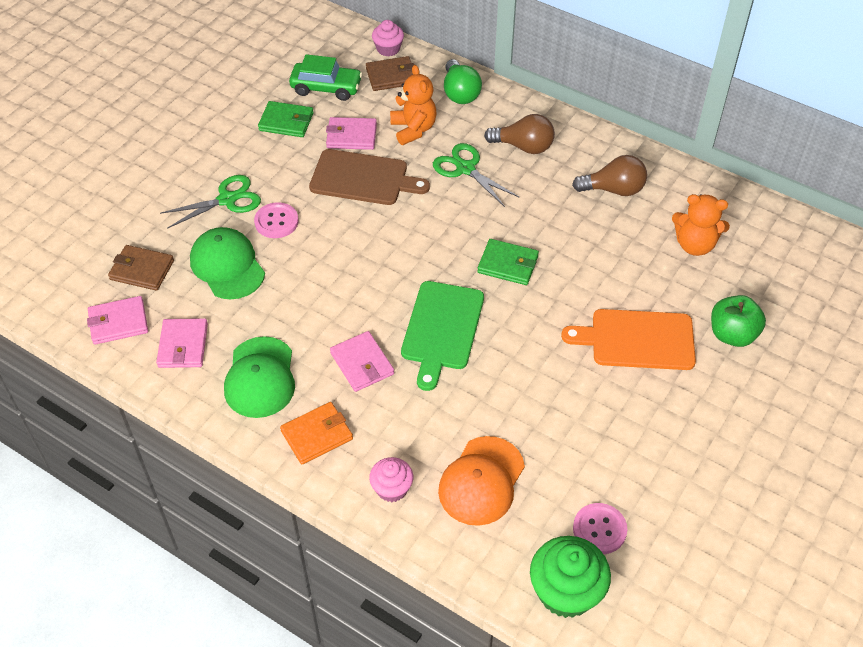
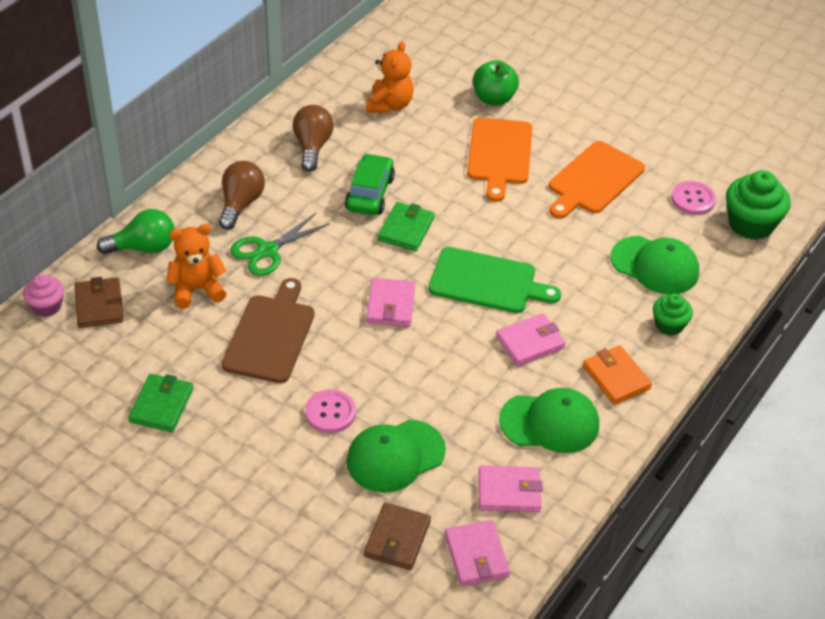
camera: 90 degrees left, 5 degrees down
(227, 199) = (289, 460): green scissors -> none
(326, 88) = (106, 366): green car -> green car (370, 193)
(351, 136) = (198, 344): pink wallet -> pink wallet (390, 305)
(392, 488) = (669, 325): pink cupcake -> green cupcake
(481, 481) = (655, 265): orange cap -> green cap
(613, 427) = (594, 180): none -> orange cutting board

